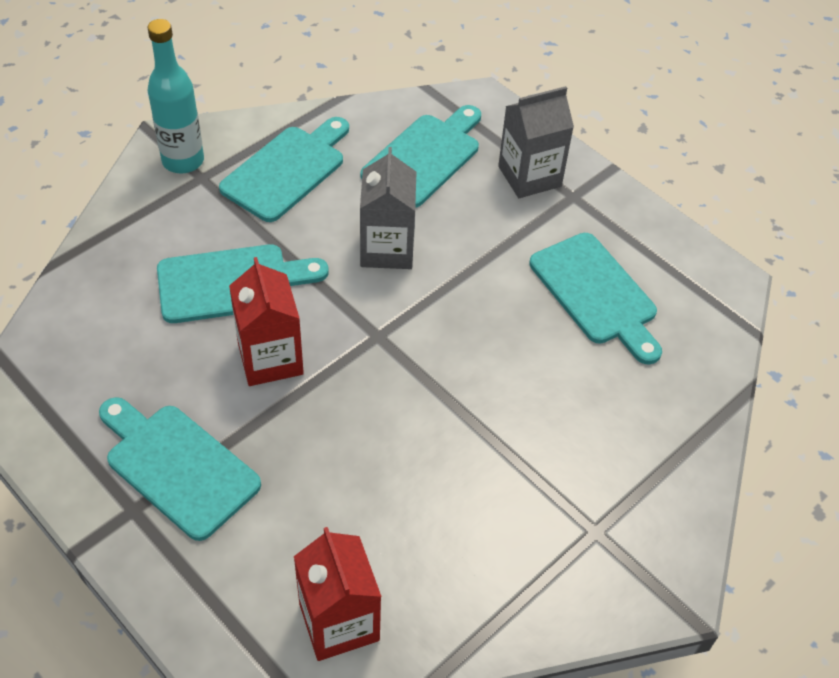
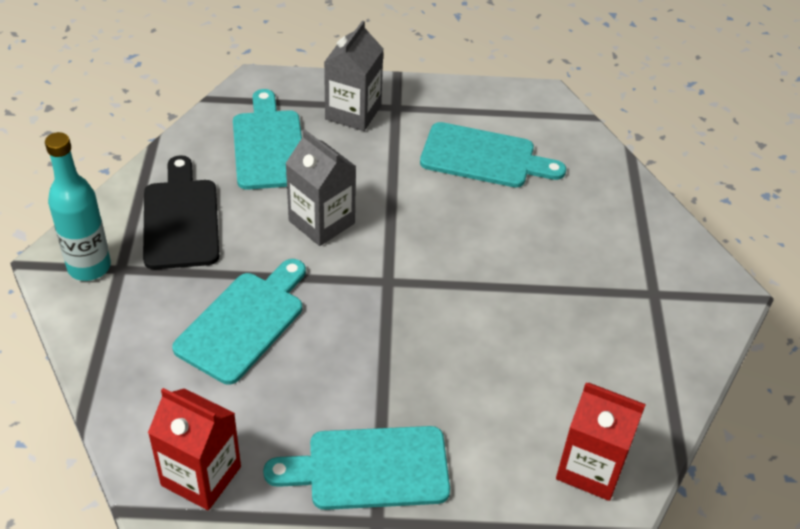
camera: 45 degrees left, 5 degrees down
(270, 359) = (338, 350): red carton -> red carton (201, 476)
(287, 170) = (181, 219): turquoise cutting board -> black cutting board

